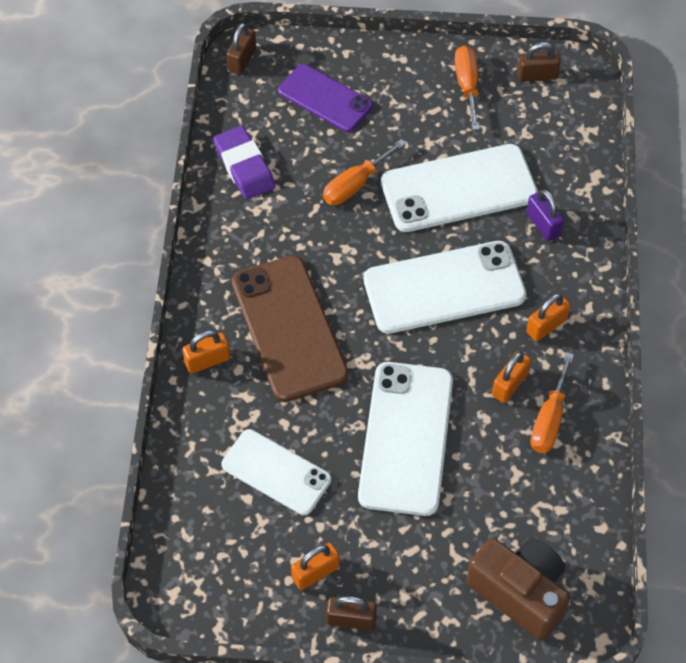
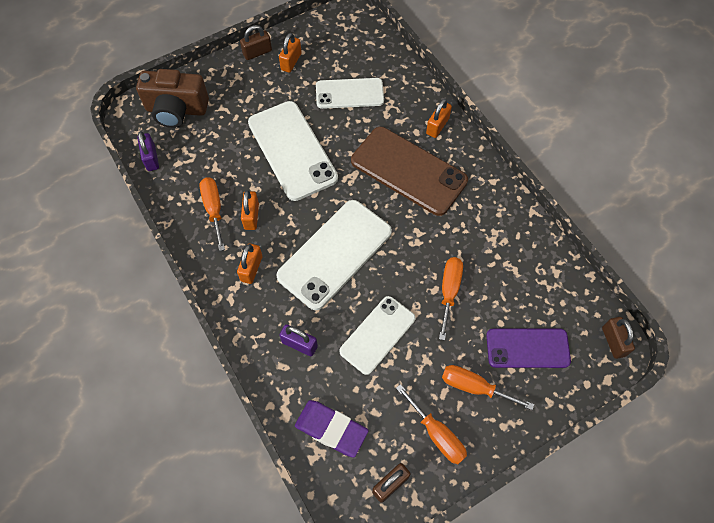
camera: 145 degrees right, 5 degrees up
(244, 166) = (530, 257): purple eraser -> purple eraser (331, 429)
(403, 99) = (474, 387): none -> orange screwdriver
(458, 188) = (377, 335): white phone -> white phone, size x0.64
(591, 537) = (151, 158): none -> purple padlock

